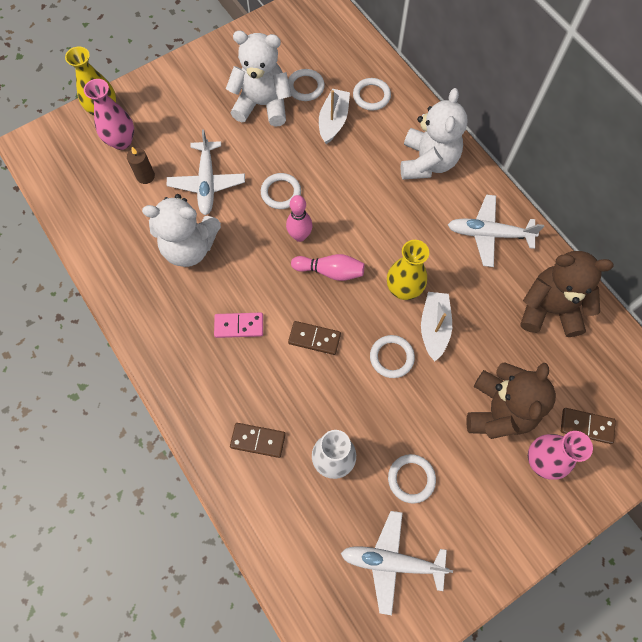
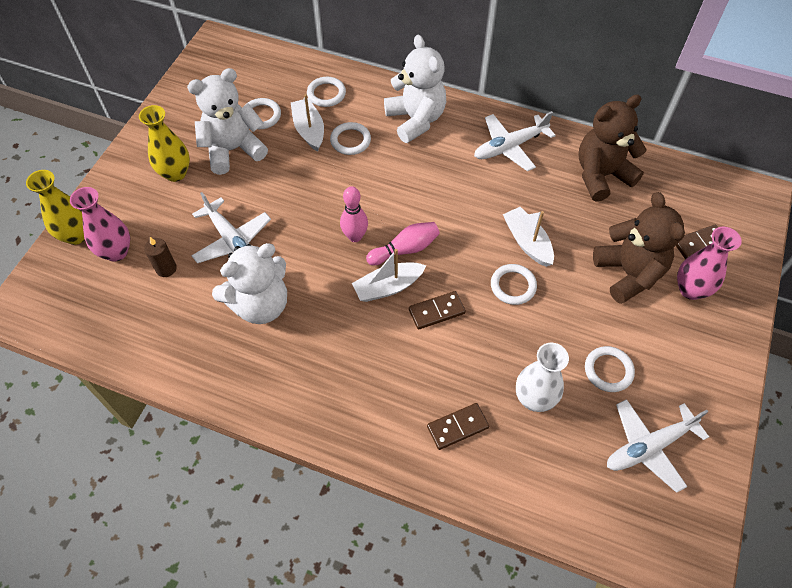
camera: 35 degrees left, 10 degrees down
(239, 326) = (361, 342): pink domino -> none
(281, 192) = (309, 211): white ring -> white ring (350, 140)
(293, 294) = (388, 287): none -> white boat
(403, 289) = (478, 227): yellow vase -> yellow vase (175, 173)

